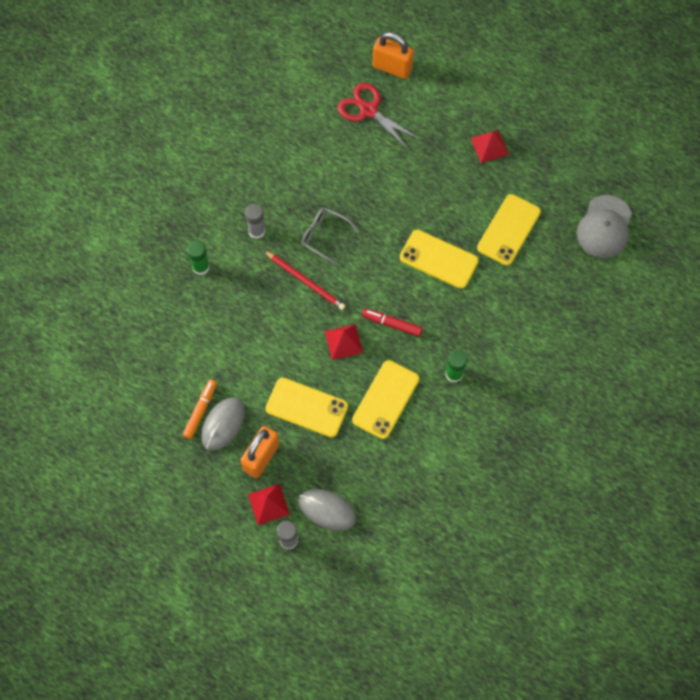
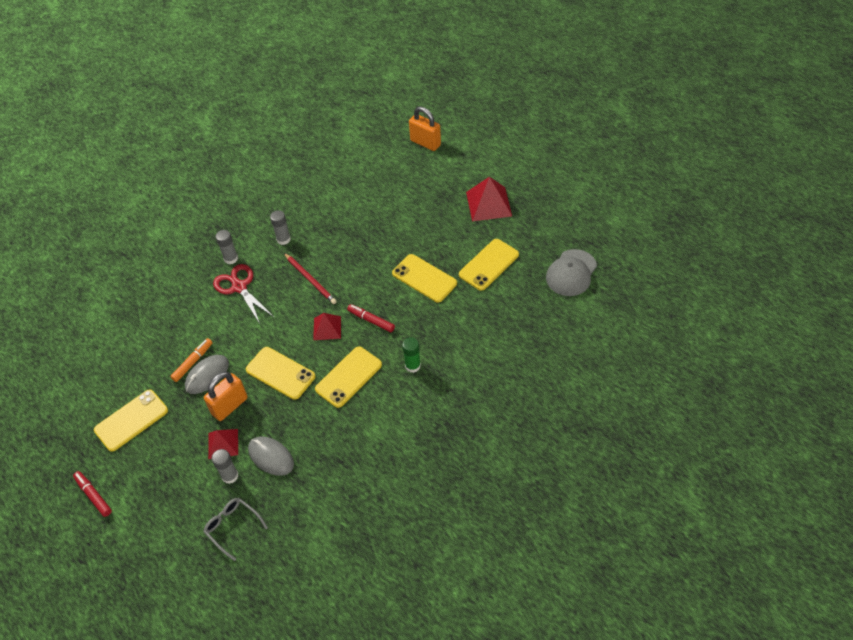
camera: 15 degrees right, 15 degrees down
(143, 590) = (93, 495): none -> red marker
(154, 494) = (131, 420): none -> yellow phone
(201, 267) = (231, 258): green glue stick -> grey glue stick
(325, 236) = (336, 250): grey glasses -> grey glasses (233, 527)
(368, 110) = (398, 169): red scissors -> red scissors (239, 287)
(489, 146) = (488, 204): red pyramid -> red pyramid, size x1.61

